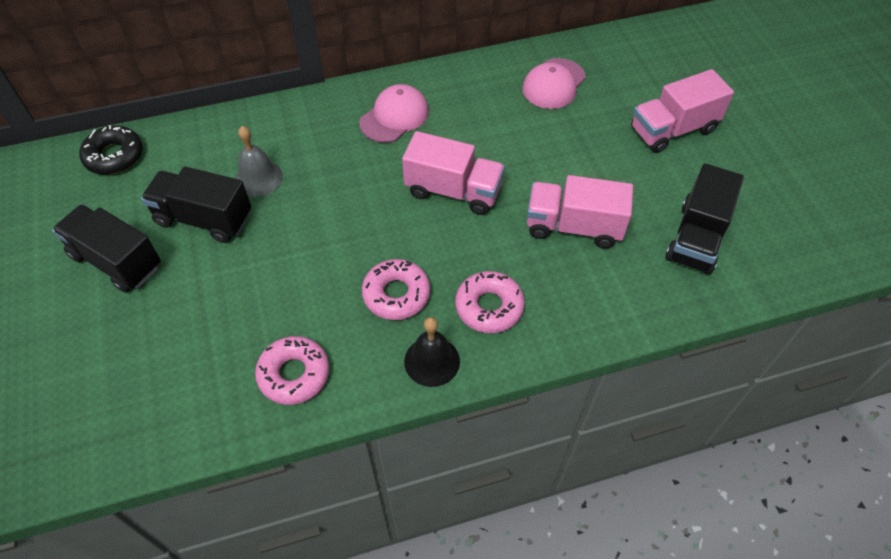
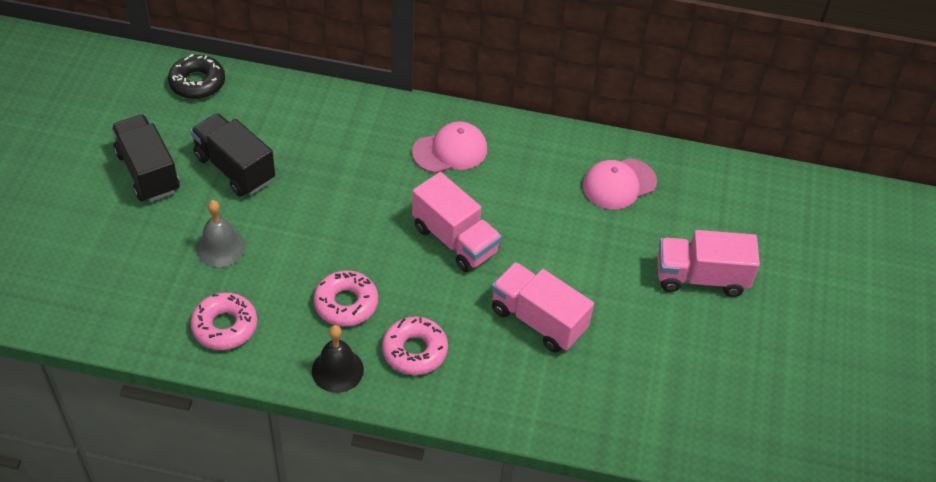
camera: 25 degrees right, 5 degrees down
(258, 178) = (299, 154): grey bell -> grey bell (220, 247)
(696, 238) = (643, 382): black truck -> none

